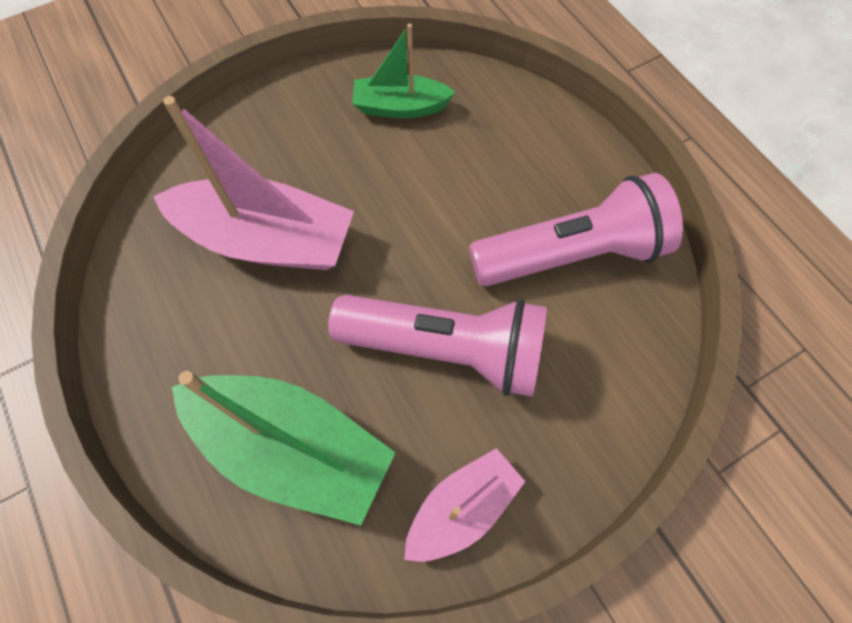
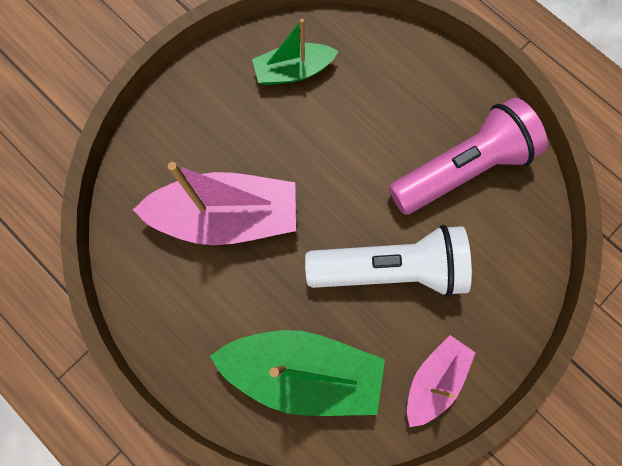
camera: 15 degrees left, 10 degrees up
(446, 349) = (391, 269): pink flashlight -> white flashlight

